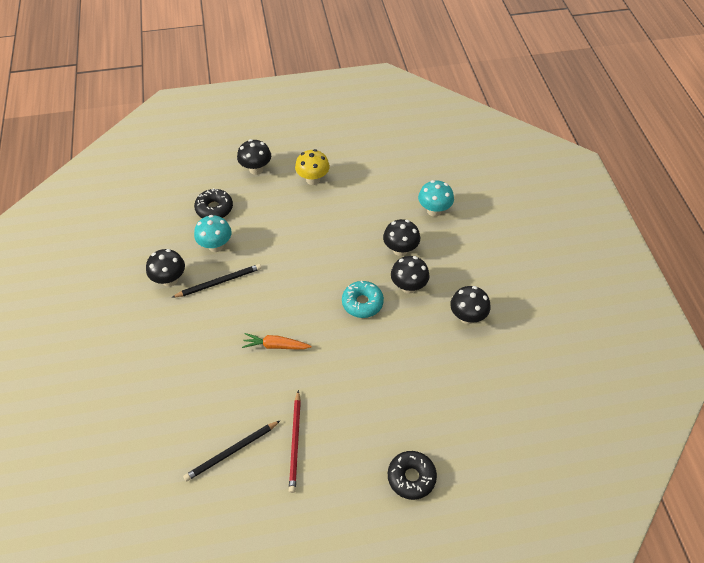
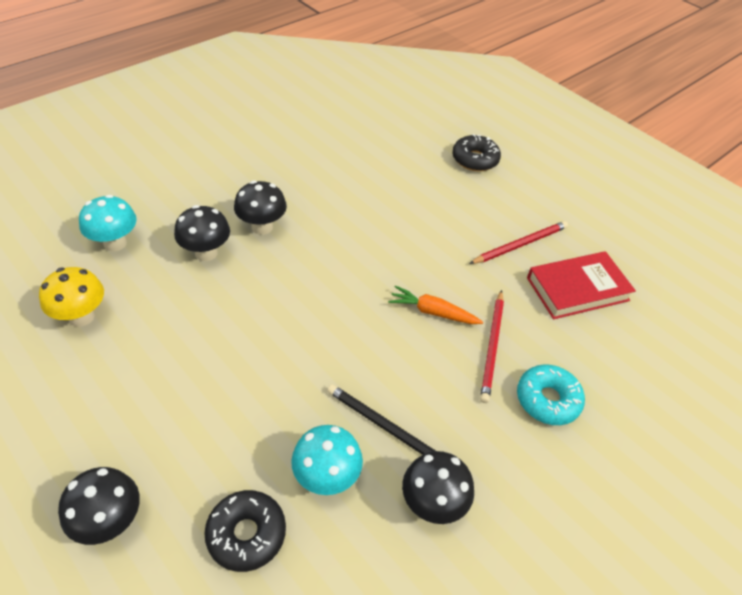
camera: 125 degrees left, 5 degrees down
(228, 363) = (492, 347): none -> red pencil
(231, 452) = (577, 289): black pencil -> red book
(275, 346) = (433, 312): orange carrot -> orange carrot turned 135 degrees clockwise
(313, 179) = (104, 412): yellow mushroom -> yellow mushroom (81, 316)
(362, 303) = (314, 258): turquoise donut -> turquoise donut (547, 400)
(467, 317) = (274, 171): black mushroom -> none

